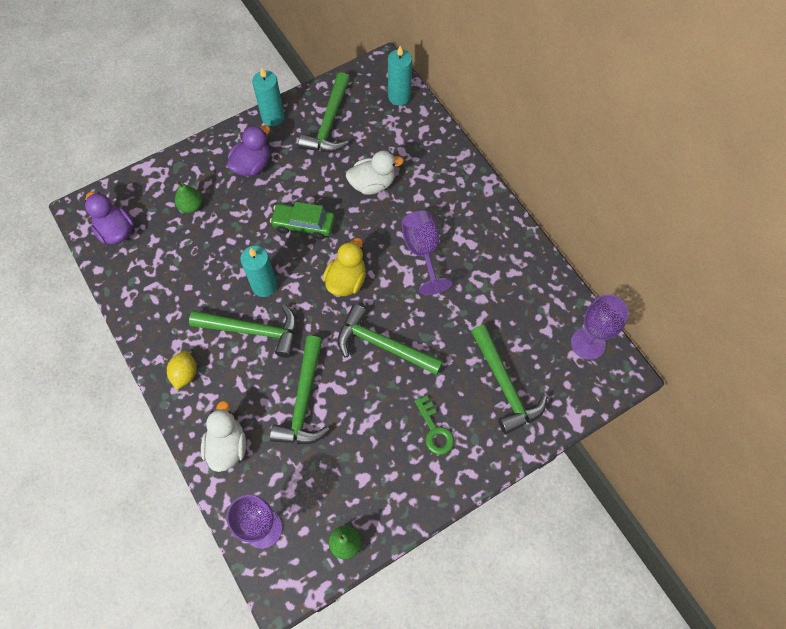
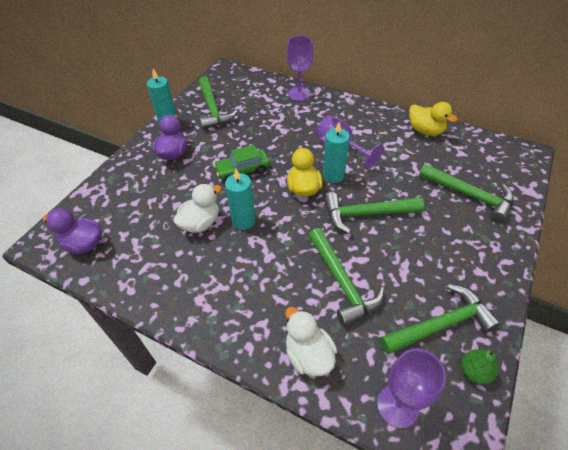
camera: 30 degrees left, 15 degrees down
(185, 374) = (225, 318): yellow lemon -> none
(191, 206) = (141, 198): green pear -> none
(253, 331) = (259, 255): green hammer -> green hammer (441, 324)
(372, 184) = (272, 128): white duck -> white duck (200, 223)
(399, 96) = (249, 79): turquoise candle -> turquoise candle (333, 175)
(434, 430) = (454, 248): green key -> none
(535, 279) = (425, 130): none -> yellow duck
(588, 343) = (491, 148): purple goblet -> purple goblet (299, 94)

